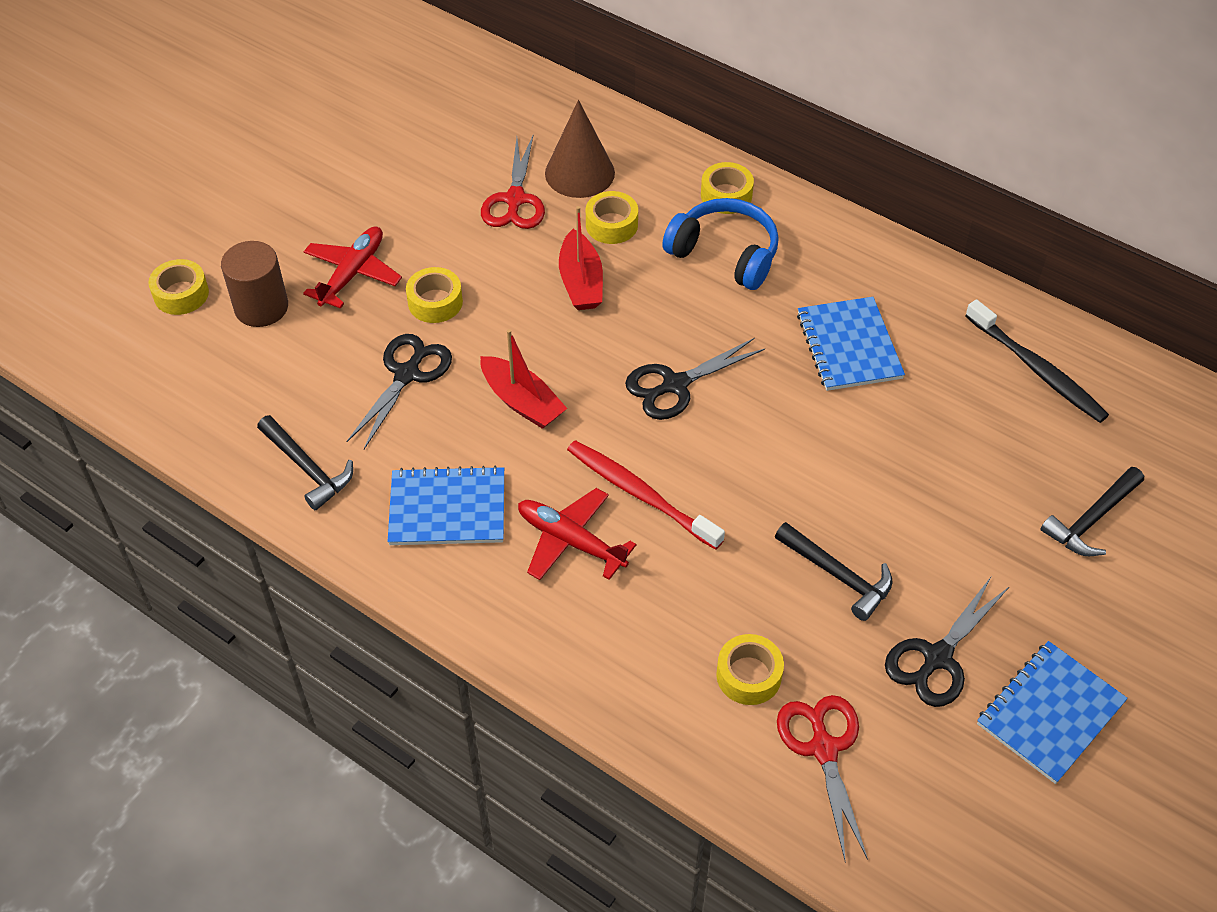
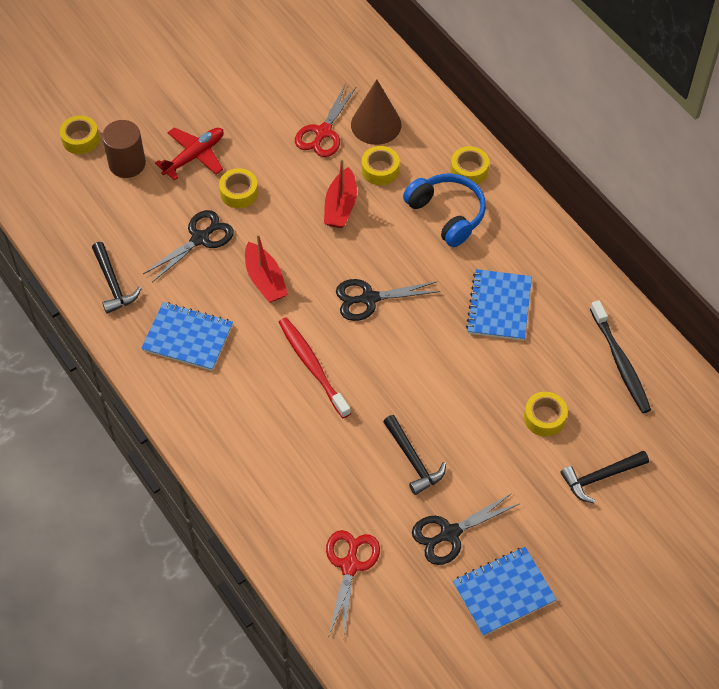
camera: 20 degrees right, 5 degrees up
(570, 541) = (255, 383): red plane -> none
(748, 675) = (325, 505): yellow tape -> yellow tape (544, 418)

